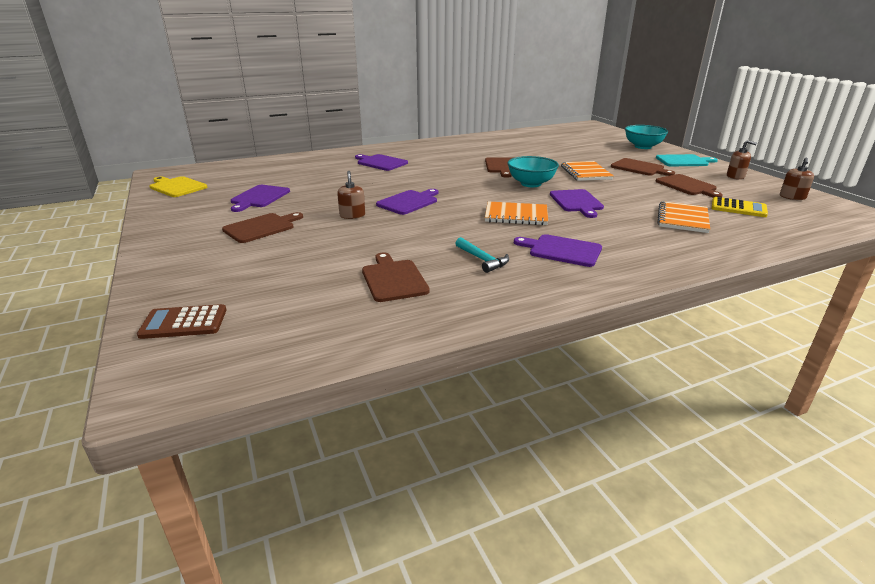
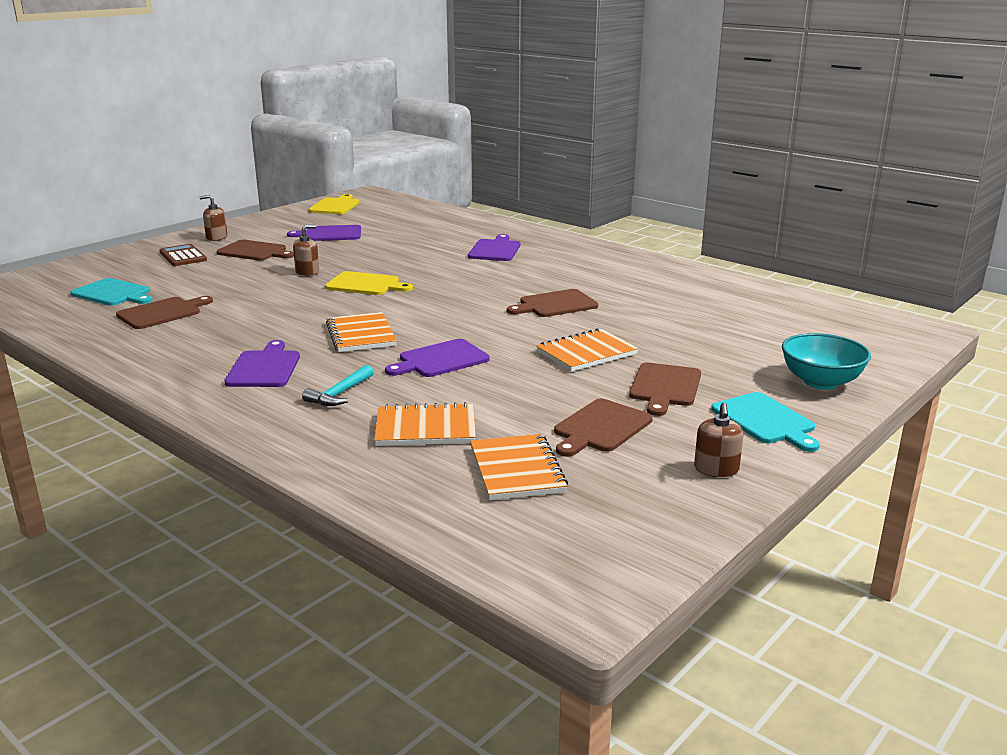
camera: 65 degrees right, 5 degrees down
(184, 323) = (71, 273): brown calculator -> brown calculator (183, 256)
(301, 300) = (113, 293): none -> turquoise cutting board
(409, 202) = (365, 284): purple cutting board -> yellow cutting board
(482, 260) = (220, 337): turquoise hammer -> turquoise hammer (339, 394)
(531, 184) = (493, 328): turquoise bowl -> none
(738, 208) = (516, 470): yellow calculator -> orange notebook
(792, 197) = (635, 522): brown soap dispenser -> brown soap dispenser (216, 237)

